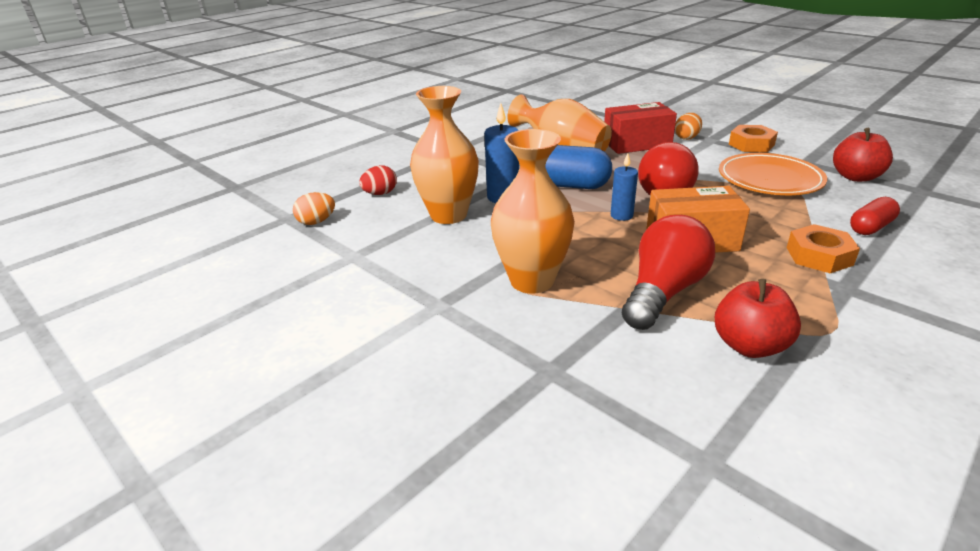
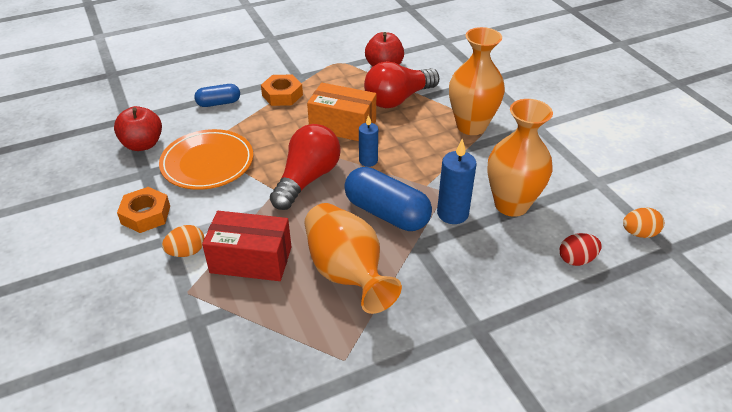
camera: 160 degrees left, 10 degrees up
(870, 227) = (219, 103): red capsule -> blue capsule

